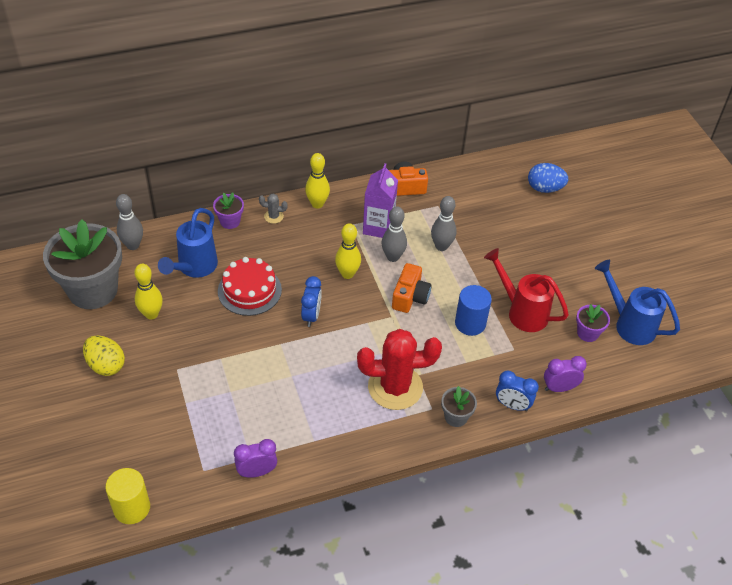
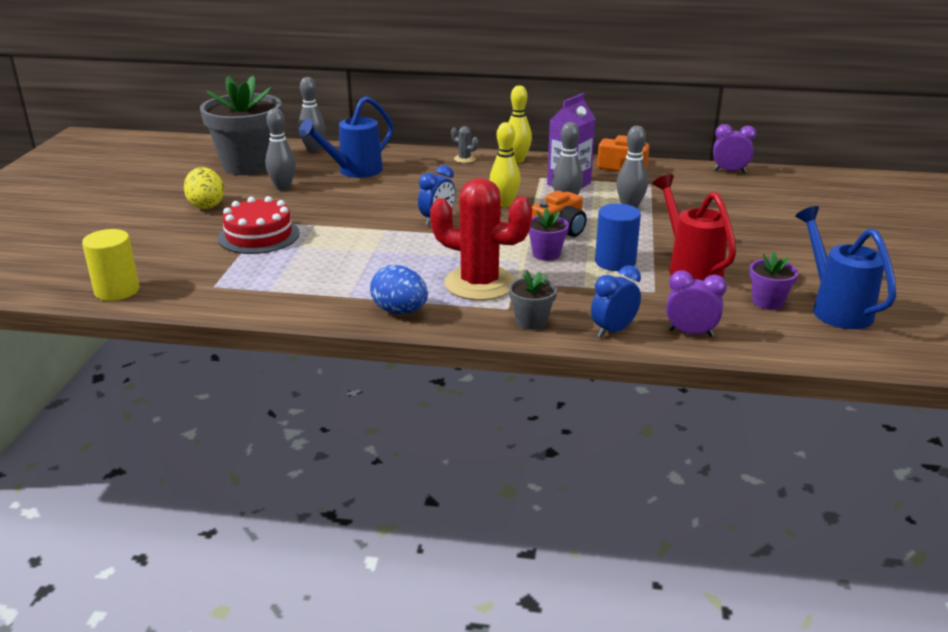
camera: 30 degrees right, 20 degrees down
(151, 314) = (283, 187): yellow bowling pin -> grey bowling pin
(230, 221) = (418, 154): purple flower pot -> purple flower pot (546, 254)
(249, 290) = (392, 193): red cake -> red cake (259, 236)
(257, 472) = (264, 301): purple clock -> purple clock (730, 171)
(512, 405) = (613, 330): blue clock -> blue clock turned 90 degrees clockwise
(544, 188) = (794, 196): blue egg -> blue egg (400, 311)

